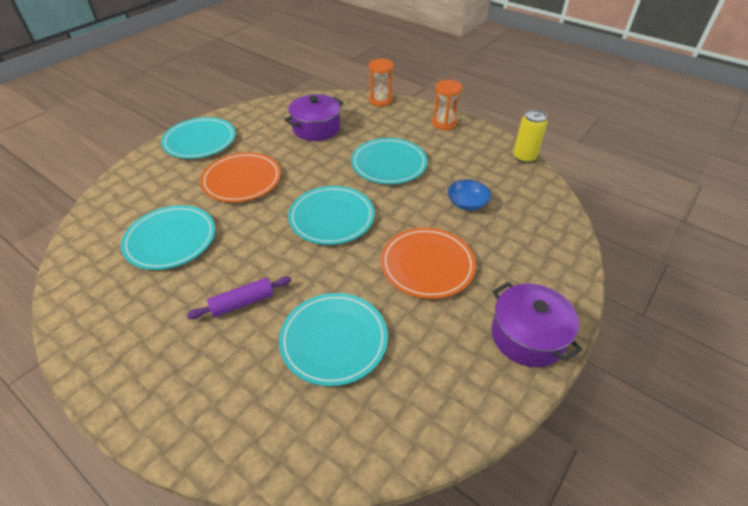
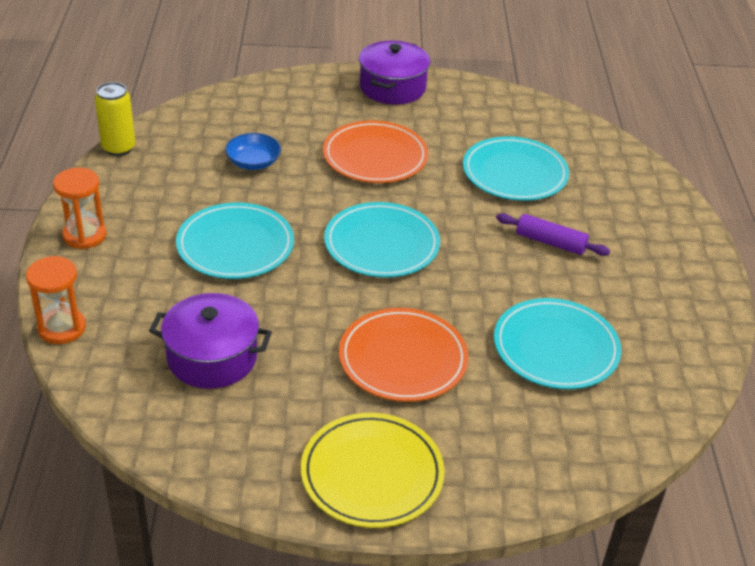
camera: 130 degrees left, 5 degrees down
(200, 141) = (372, 474): turquoise plate -> yellow plate

